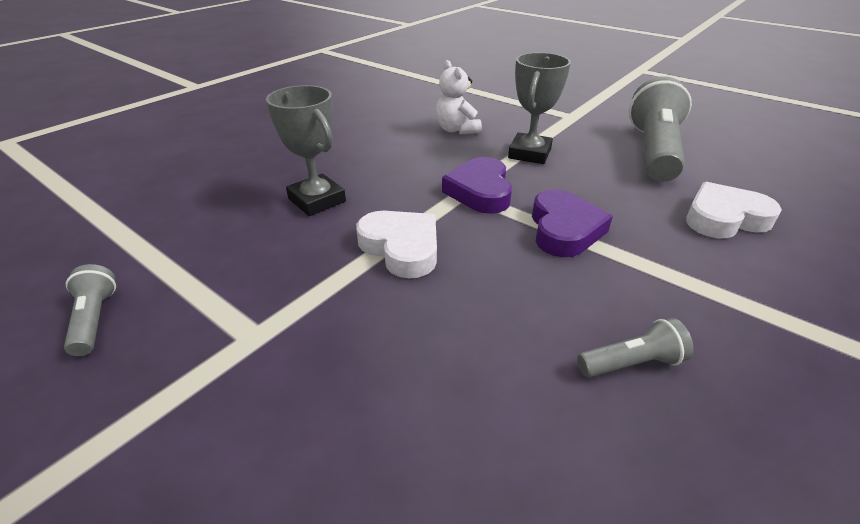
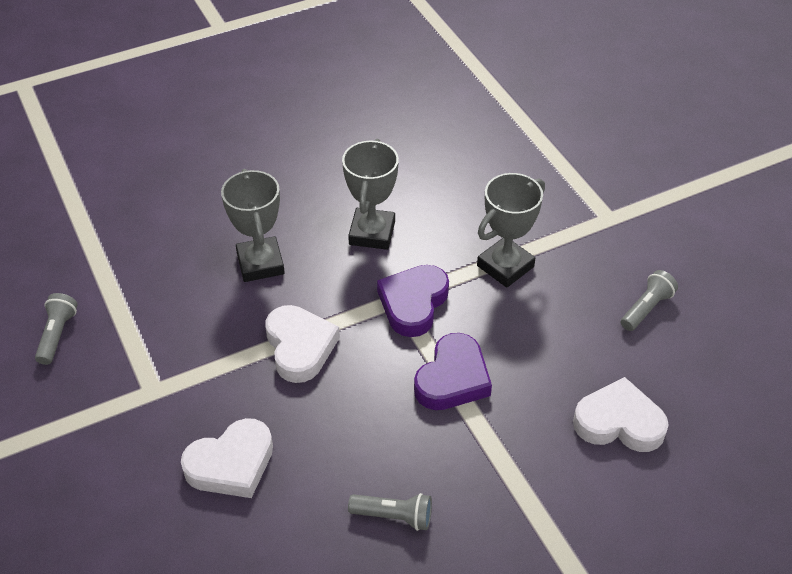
camera: 25 degrees right, 10 degrees up
(403, 380) = (231, 464): none -> white heart
(405, 160) = (372, 233): none -> grey trophy
(456, 130) = (456, 201): white teddy bear -> none
(653, 151) = (646, 308): grey flashlight -> grey flashlight, size x0.45

